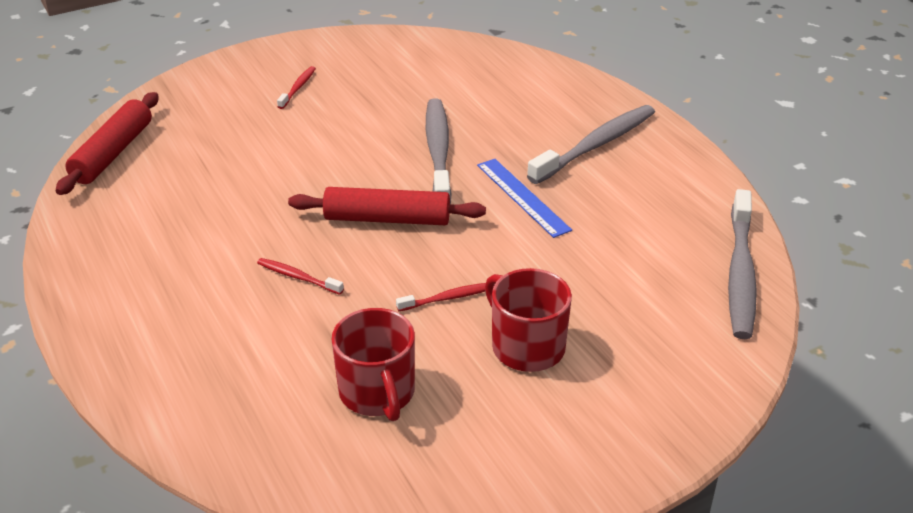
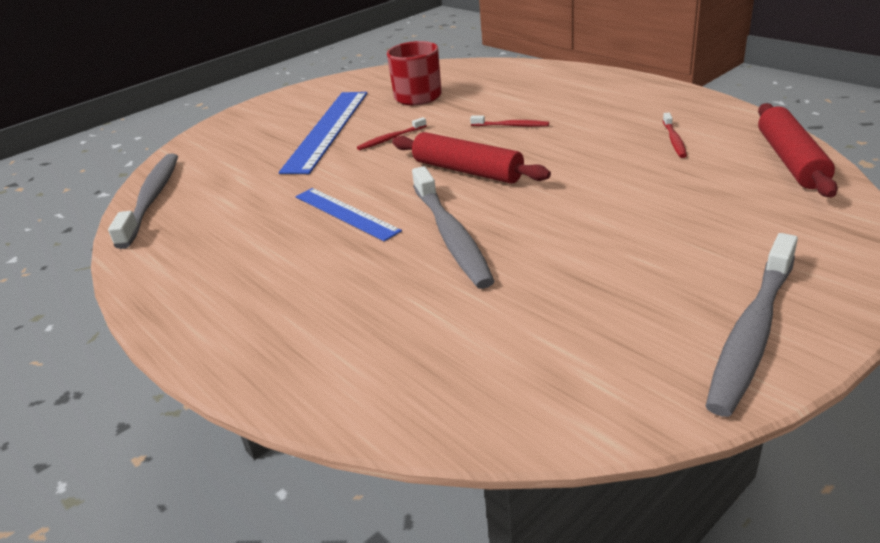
camera: 170 degrees right, 5 degrees down
(298, 88) = (691, 274): red toothbrush -> red toothbrush (674, 140)
(387, 219) = (467, 170): red rolling pin -> red rolling pin turned 45 degrees clockwise
(526, 346) = (327, 130): red mug -> blue ruler
(596, 145) = (265, 283): grey toothbrush -> grey toothbrush (752, 332)

